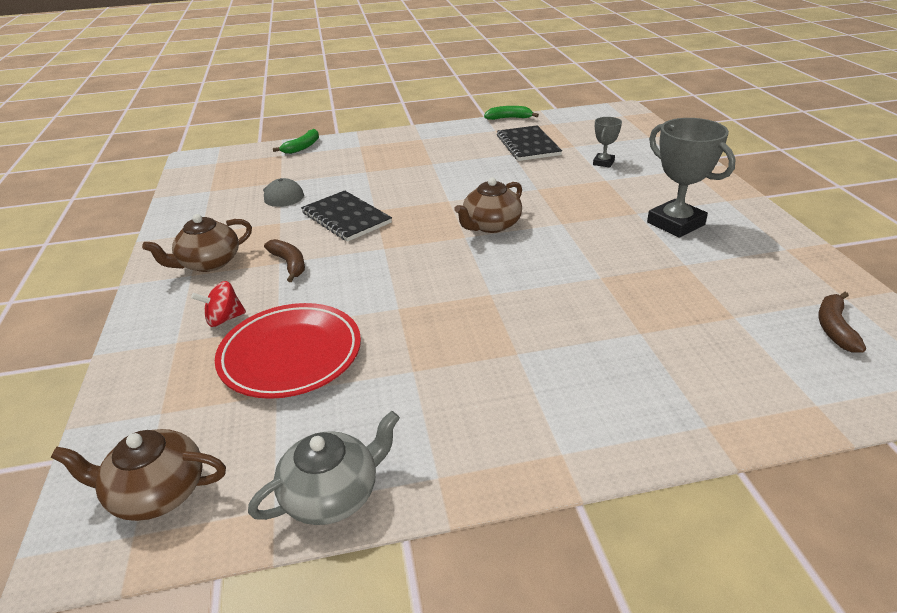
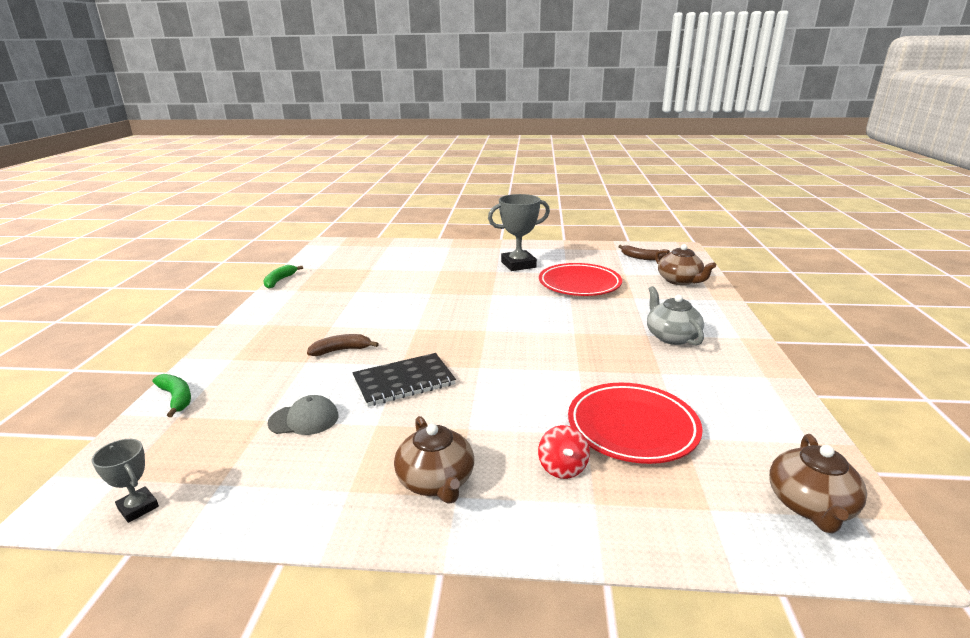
camera: 75 degrees left, 10 degrees down
(289, 264) = (475, 421): brown banana -> brown banana (341, 350)
(333, 494) = (790, 416): grey teapot -> grey teapot (671, 336)
(490, 225) = (475, 318): brown teapot -> brown teapot (680, 281)
(528, 145) = (348, 283): black notebook -> none
(603, 163) = (412, 266): grey trophy -> grey trophy (138, 507)
(649, 280) = (579, 284): none -> red plate

